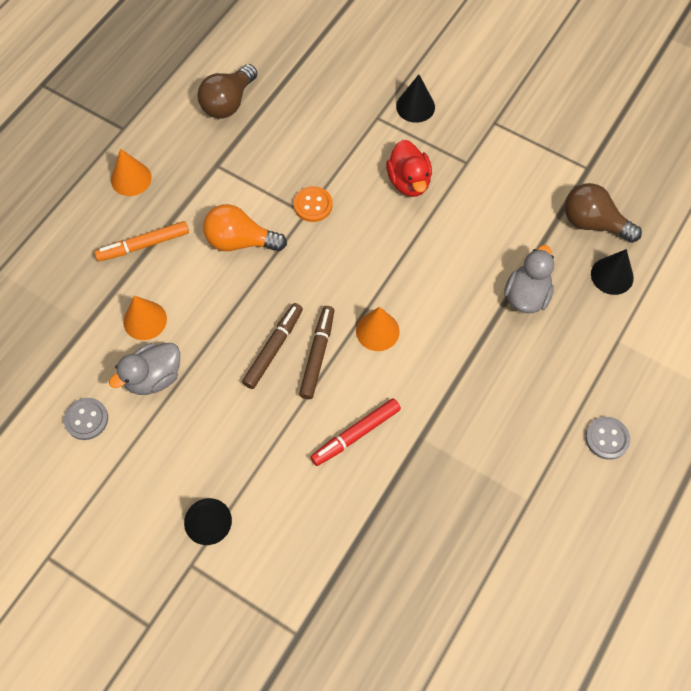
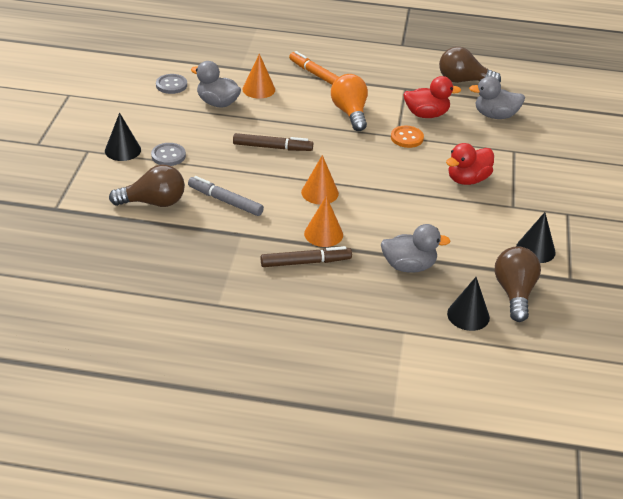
camera: 65 degrees right, 25 degrees down
(131, 179) = (364, 57): orange cone -> orange cone (323, 234)
(277, 167) = (426, 114): none -> red duck
(308, 104) = (495, 115): none -> grey duck
(317, 355) = (280, 168): brown marker -> brown marker (305, 262)
(329, 514) = (153, 202): none -> brown light bulb
(355, 434) = (225, 201): red marker -> grey marker
(415, 106) = (543, 168): black cone -> black cone (535, 250)
(607, 438) = (301, 342): grey button -> grey button (168, 156)

